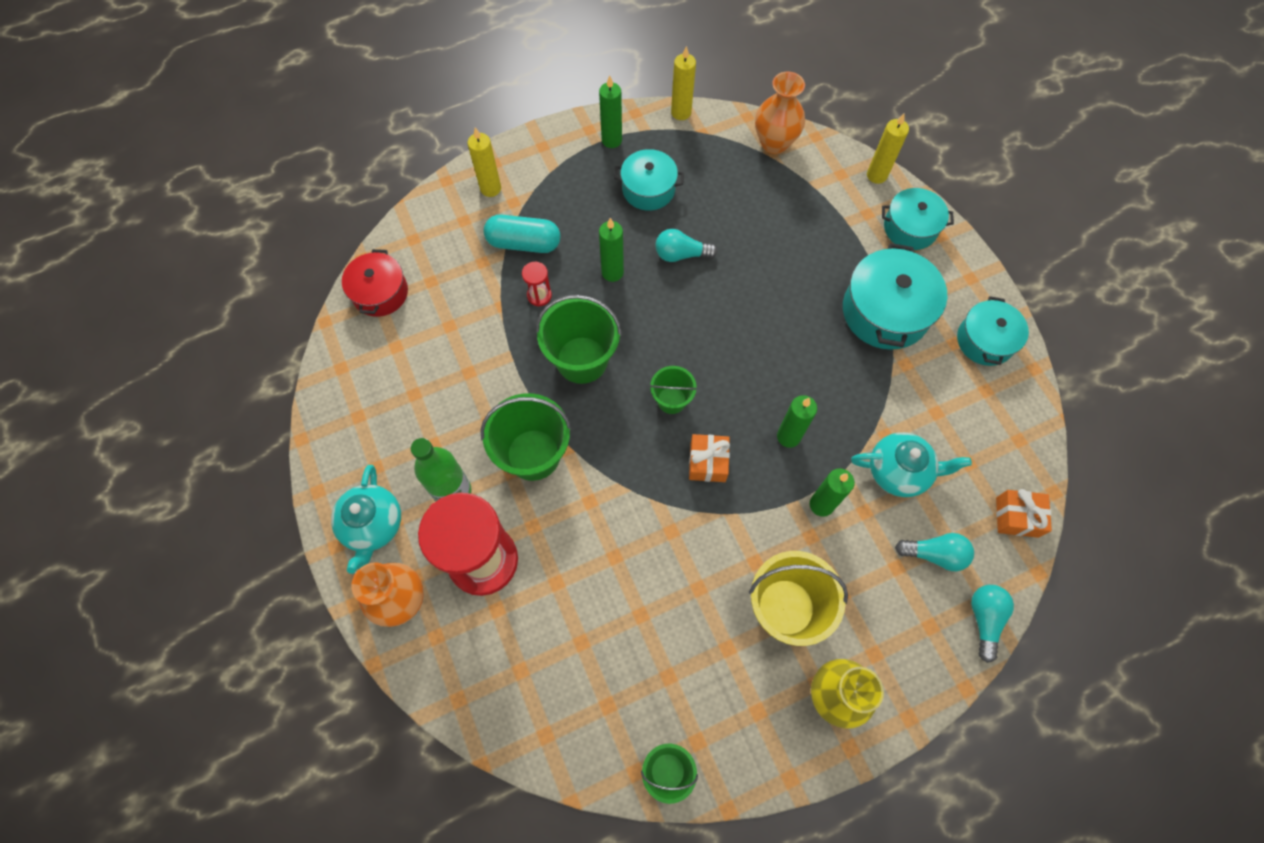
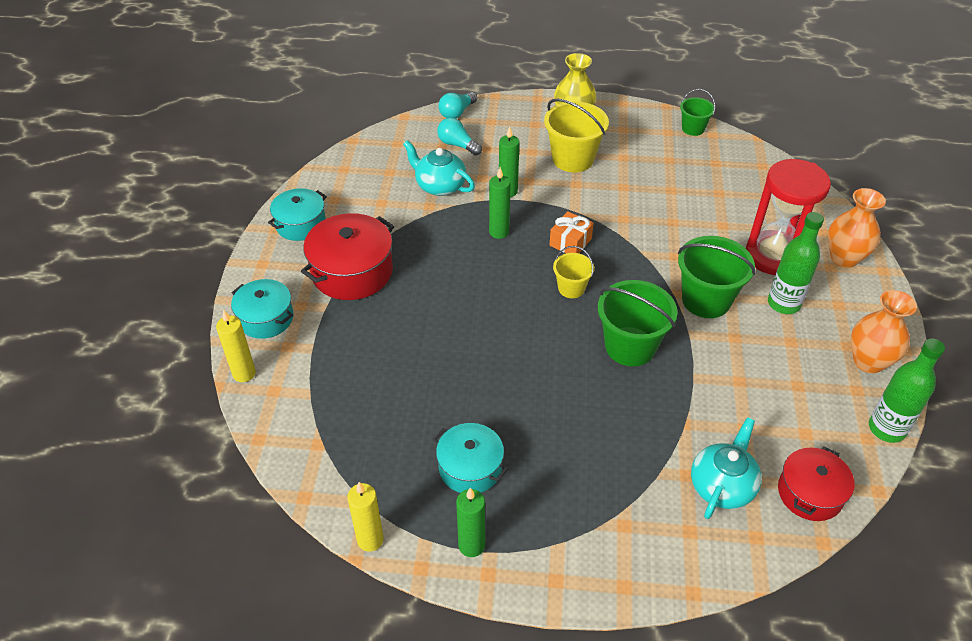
camera: 150 degrees left, 20 degrees down
(325, 386) = (886, 429): none -> green bottle
(373, 525) = (858, 309): turquoise teapot -> turquoise teapot (722, 486)
(490, 188) = (643, 555): yellow candle -> none
(524, 243) = (634, 473): turquoise capsule -> none
(539, 295) = (642, 415): red hourglass -> none
(612, 272) = (559, 404): green candle -> none
(671, 400) = (571, 288): green bucket -> yellow bucket
(681, 254) = (484, 390): turquoise light bulb -> none
(774, 143) = (305, 452): orange vase -> orange vase (868, 361)
(885, 311) = (352, 272): turquoise pot -> red pot
(1016, 517) = (389, 140): orange gift -> none

